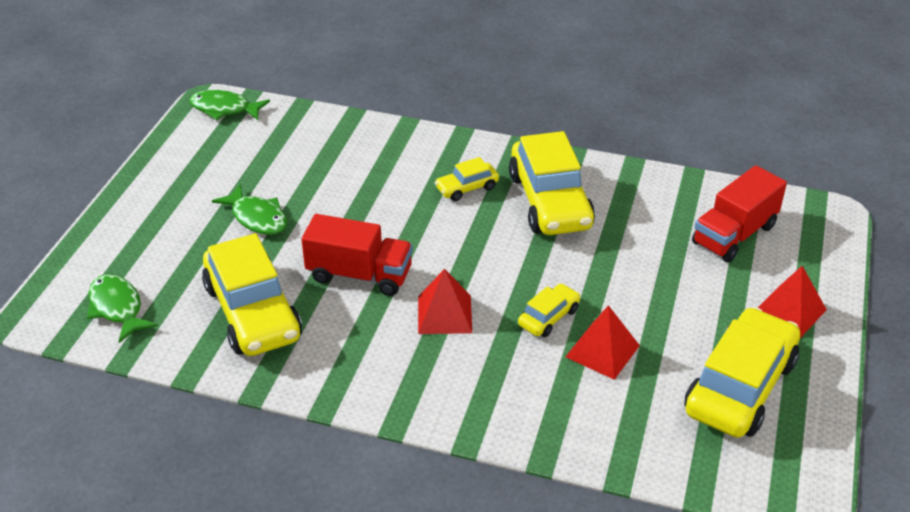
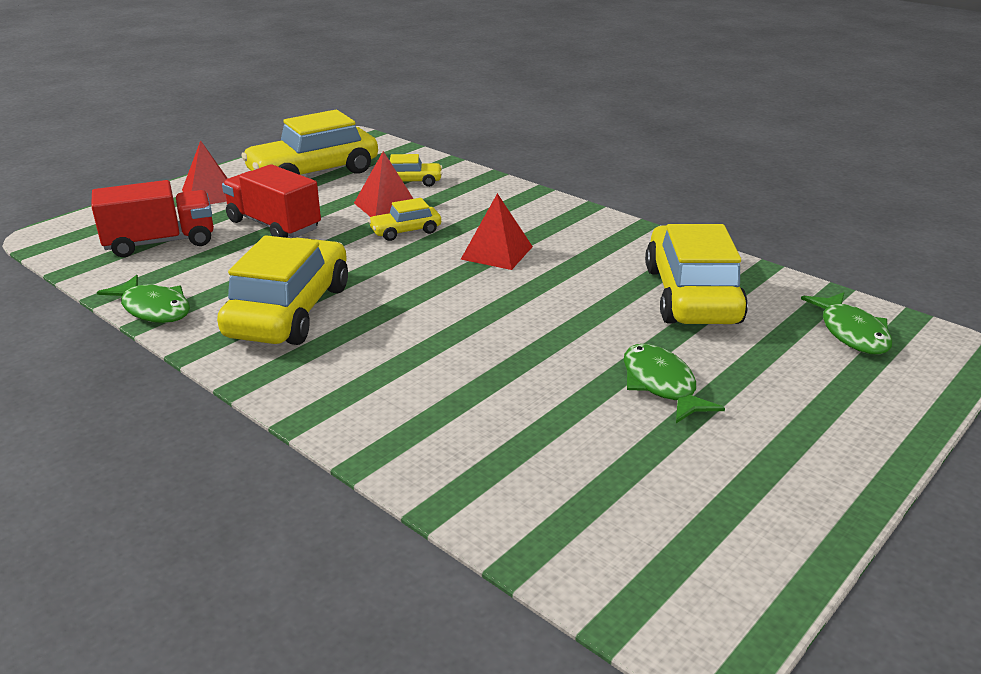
camera: 155 degrees left, 10 degrees down
(224, 109) = (673, 605): green fish -> green fish (153, 309)
(359, 275) = (560, 298): red truck -> red truck (274, 225)
(467, 188) = (366, 349): yellow car -> yellow car (411, 182)

